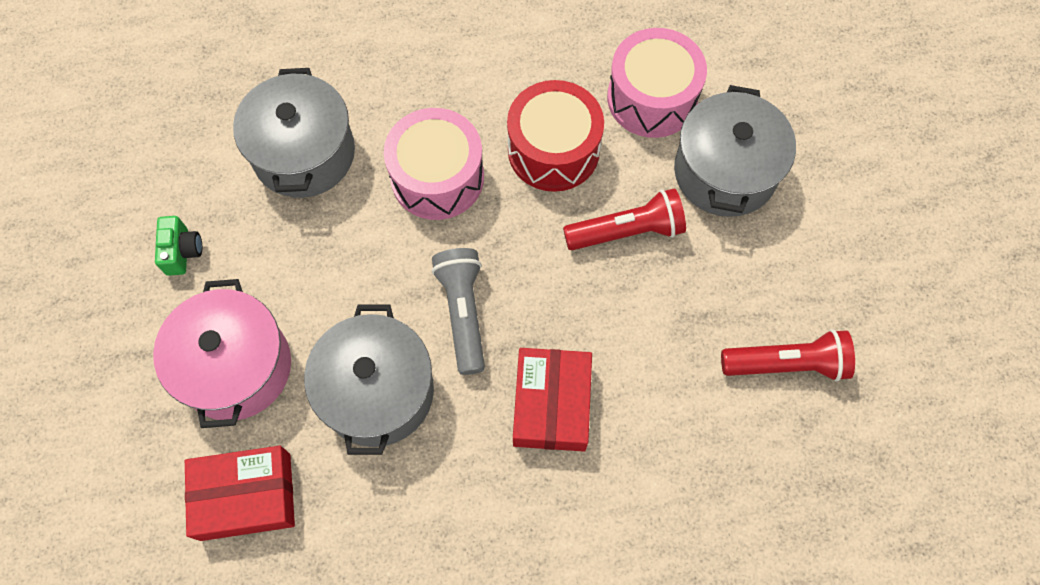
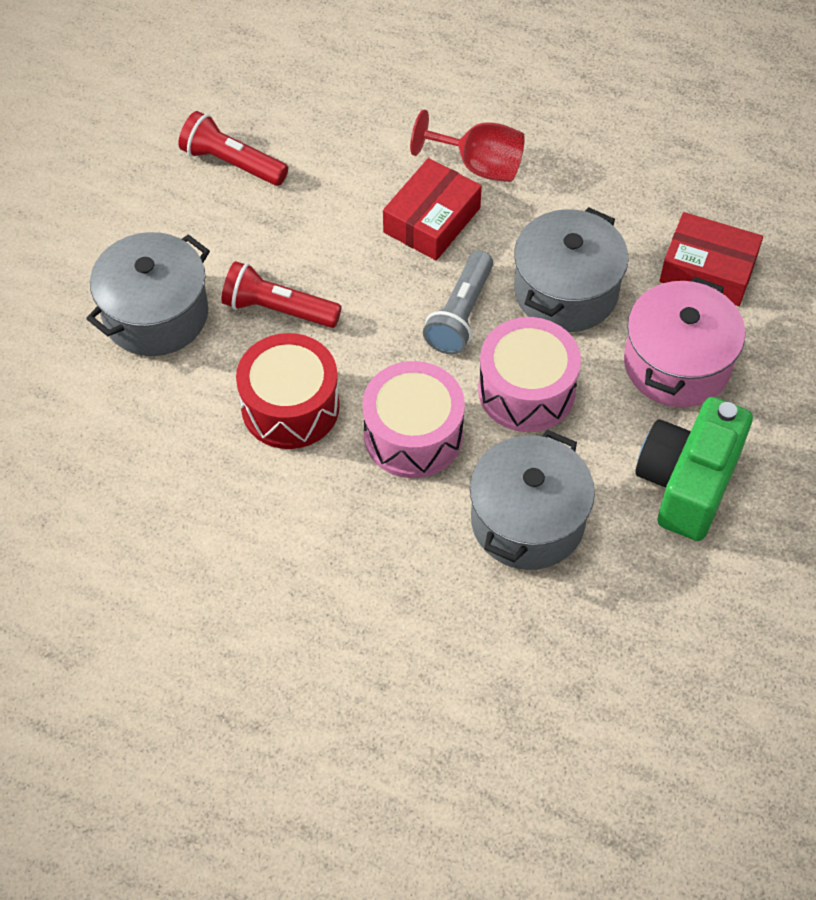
camera: 150 degrees left, 10 degrees down
(182, 252) = (687, 483): green camera -> green camera, size x2.24
(545, 501) = (478, 165): none -> red goblet
(652, 98) = (164, 408): pink drum -> pink drum (526, 390)

